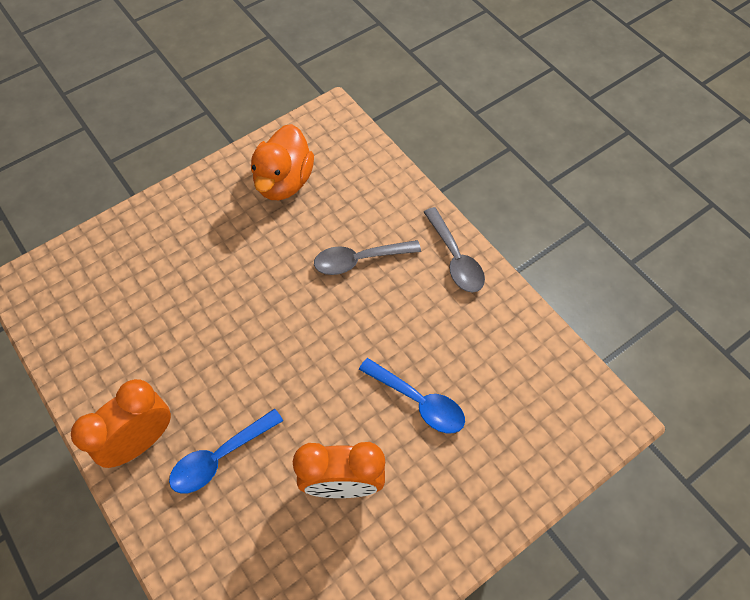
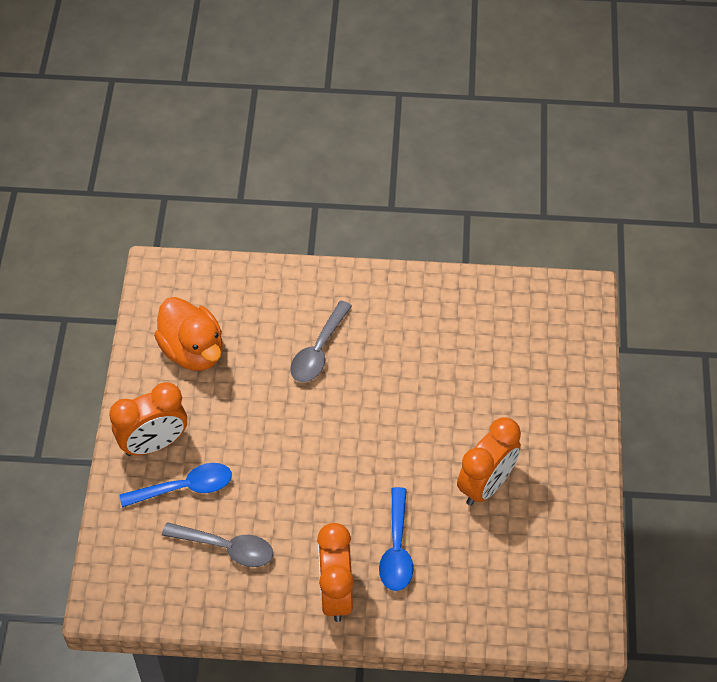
camera: 50 degrees left, 5 degrees down
(182, 216) = (154, 444): none -> orange clock
(418, 401) = (468, 396): blue spoon -> blue spoon (185, 487)
(455, 258) = (378, 289): grey spoon -> grey spoon (226, 548)

